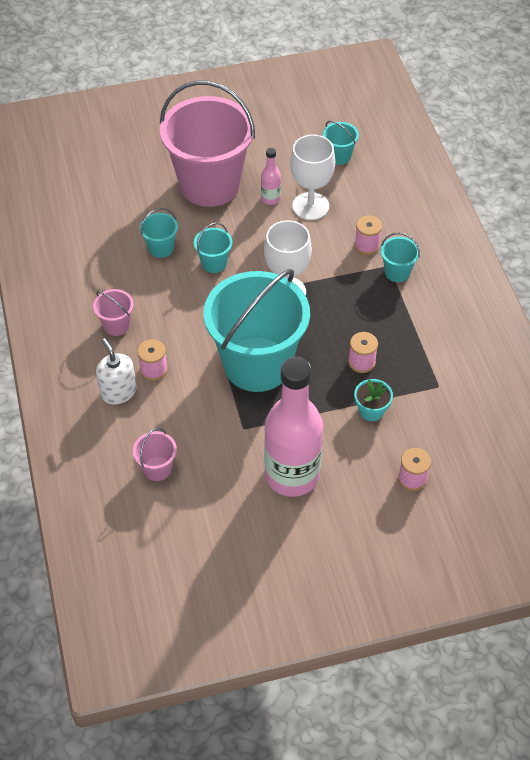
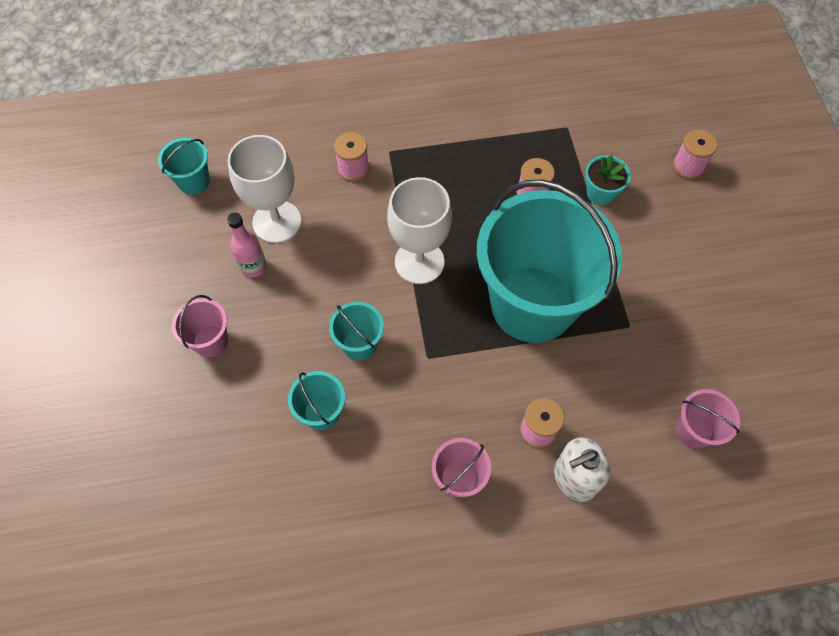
camera: 85 degrees left, 10 degrees up
(210, 184) = (210, 341): pink bucket -> pink bucket, size x0.40
(292, 475) = (693, 280): pink bottle -> none
(397, 272) = (400, 144): turquoise bucket -> none

